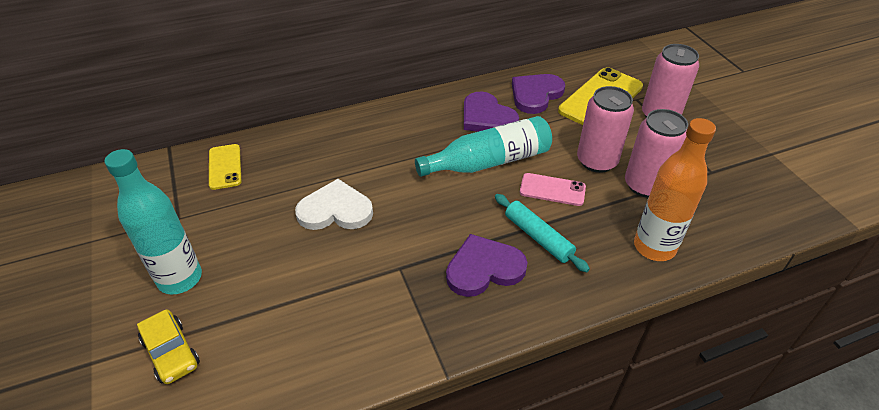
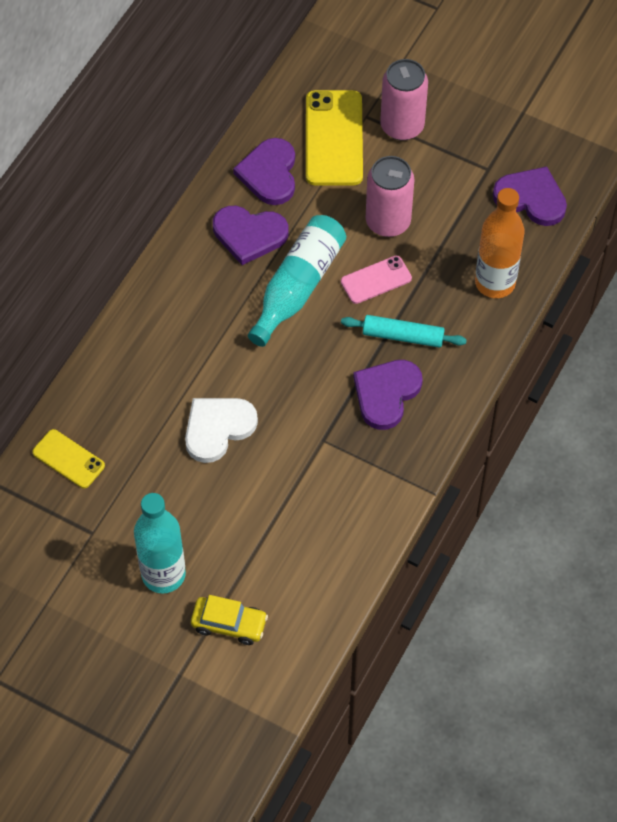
camera: 40 degrees left, 15 degrees up
(645, 185) = (446, 222): pink can -> none
(737, 208) = (531, 198): none -> purple heart

